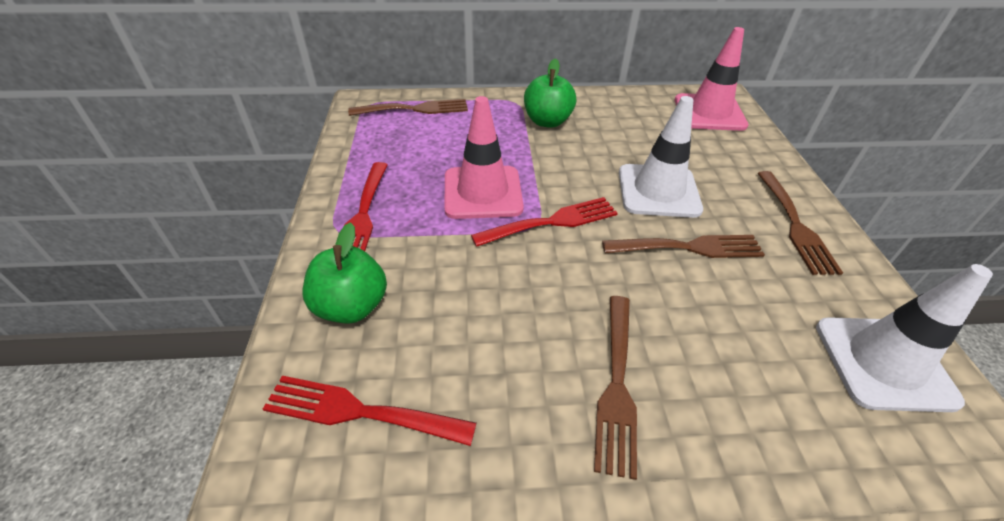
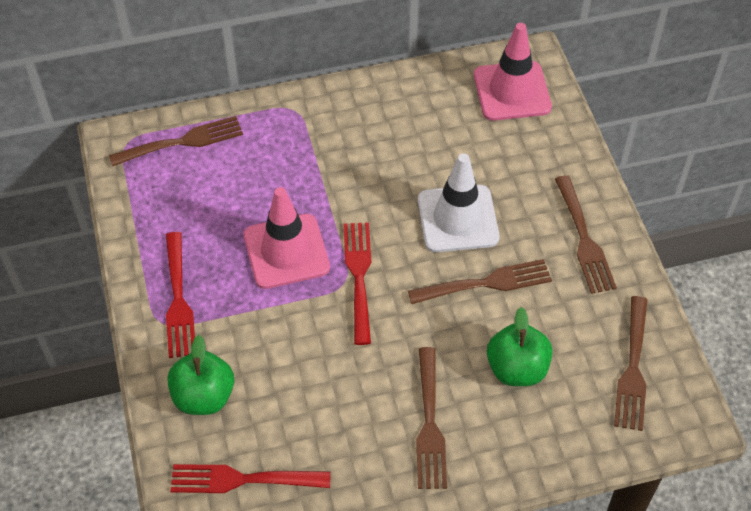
camera: 10 degrees left, 10 degrees up
(547, 121) = (335, 136): green apple -> green apple (517, 369)
(551, 222) = (359, 276): red fork -> red fork turned 60 degrees counterclockwise
(883, 363) = (632, 368): white traffic cone -> brown fork

